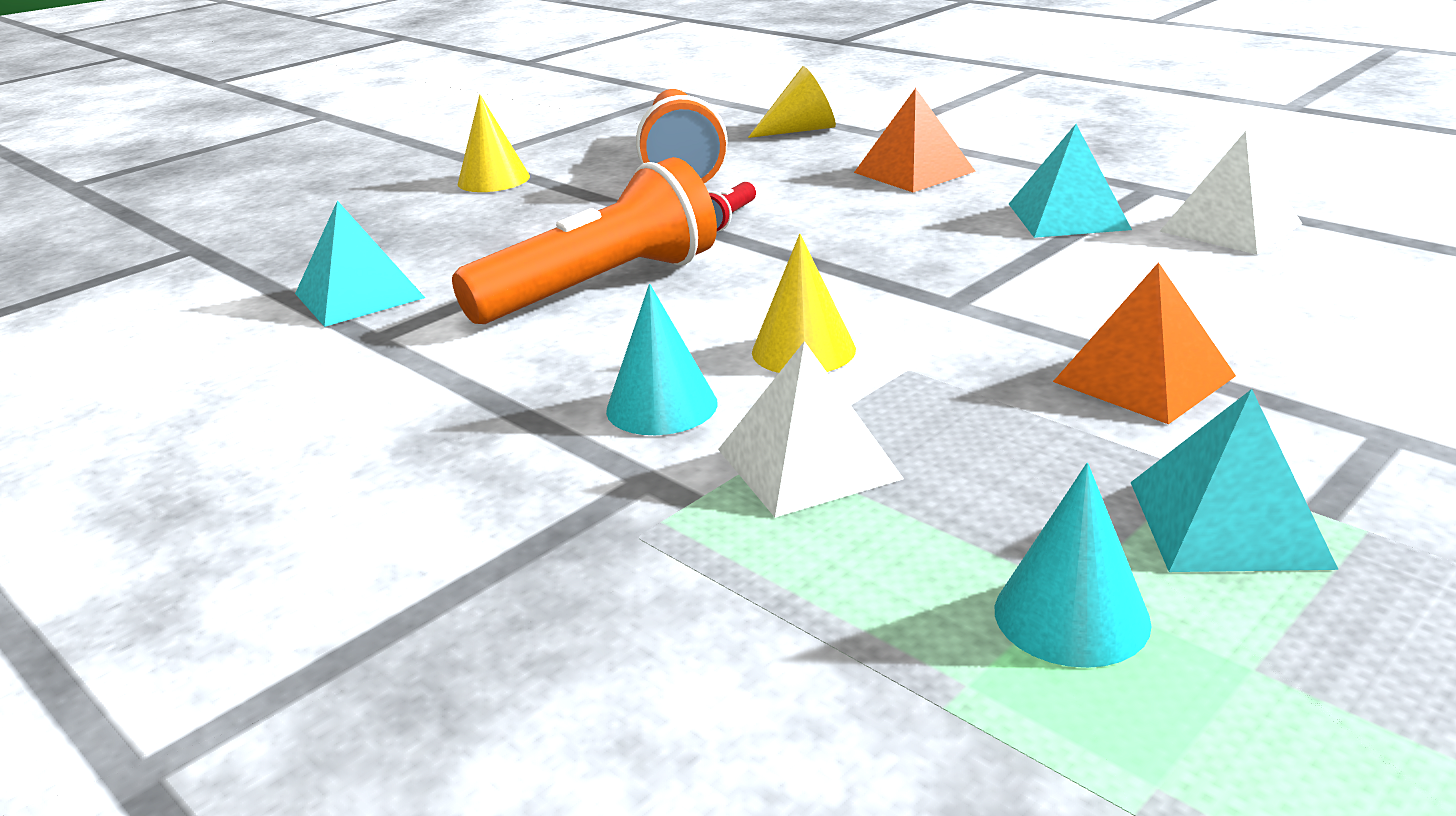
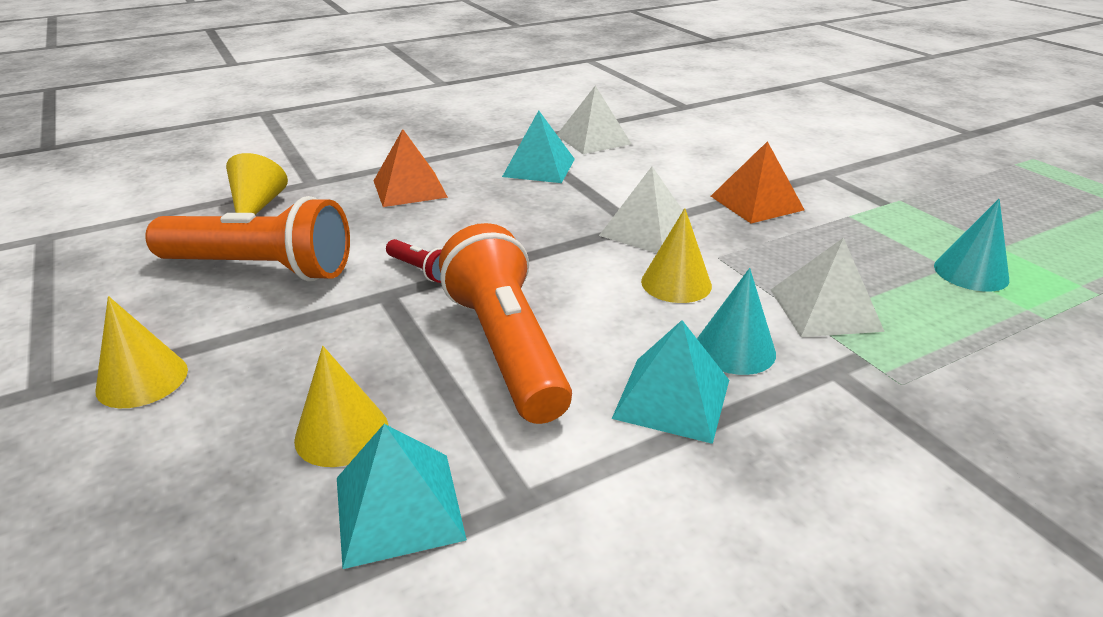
camera: 75 degrees left, 5 degrees up
(446, 255) = (342, 433): none -> yellow cone
(942, 311) = (646, 230): none -> white pyramid
(1228, 523) = (895, 222): turquoise pyramid -> turquoise pyramid (672, 398)

